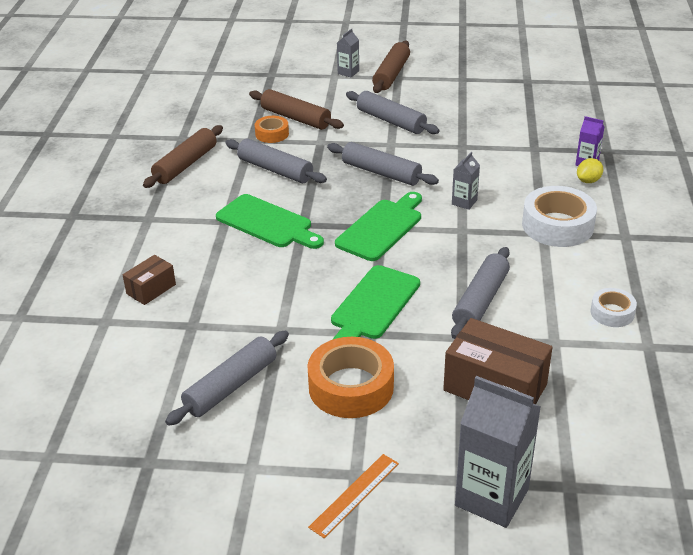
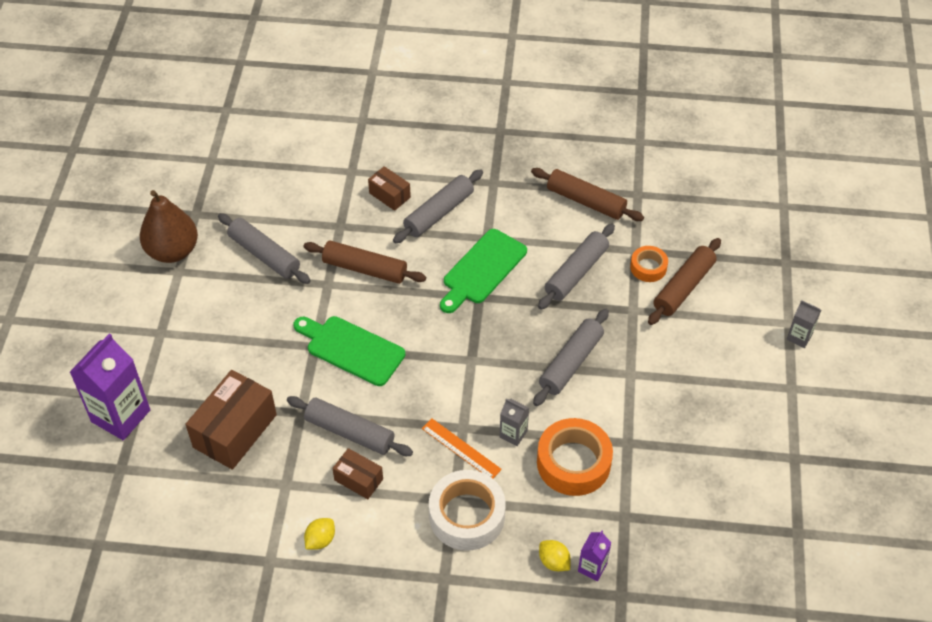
camera: 90 degrees right, 15 degrees up
(214, 478) = (173, 251): none -> brown pear
(351, 387) = (251, 331): orange tape -> orange tape (573, 463)
(354, 494) = (141, 331): orange ruler -> orange ruler (461, 448)
(381, 228) = (470, 359): green cutting board -> none
(391, 74) = (798, 381): brown rolling pin -> brown rolling pin (365, 269)
(391, 121) = (682, 376): grey rolling pin -> grey rolling pin (439, 213)
(491, 497) = (121, 416): grey carton -> purple carton
(536, 291) = (358, 479): none -> brown box
(612, 312) = (320, 540): white tape -> yellow lemon

